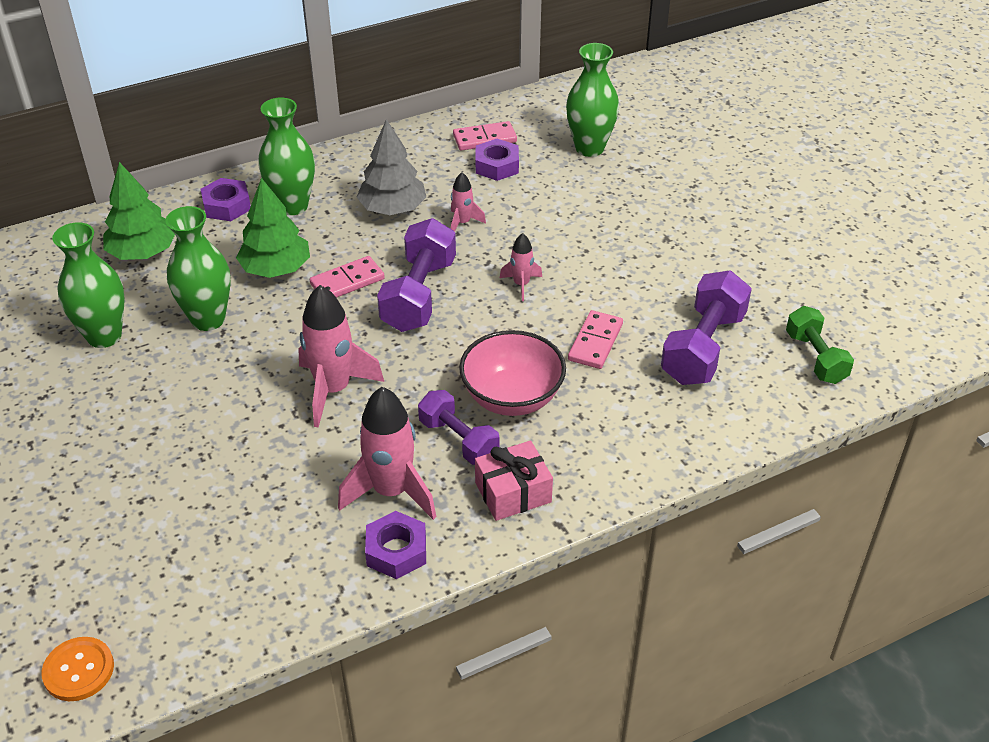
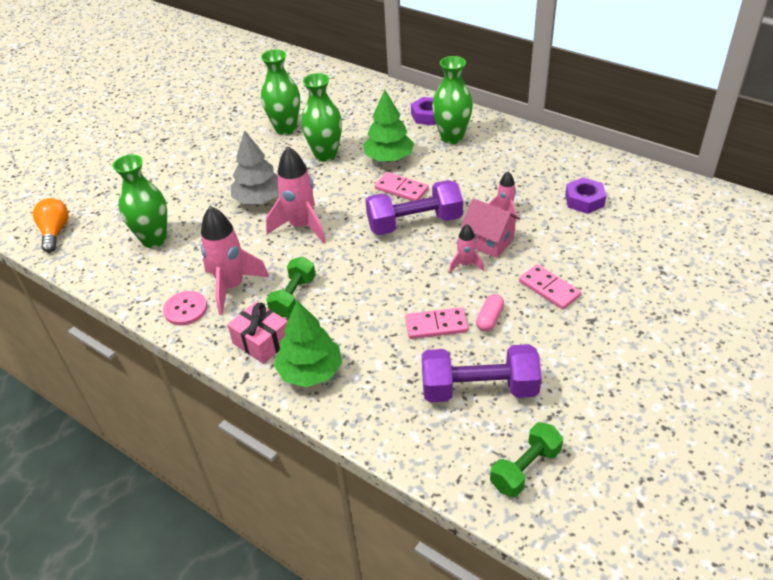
camera: 65 degrees right, 0 degrees up
(78, 670) = (55, 232): orange button -> orange light bulb
(143, 252) = (361, 108): green tree -> green tree (310, 371)
(392, 209) = (489, 176): grey tree -> grey tree (259, 199)
(396, 551) = (185, 309): purple nut -> pink button
(458, 440) = (293, 297): purple dumbbell -> green dumbbell
(485, 139) = (608, 182): pink domino -> pink domino (549, 289)
(501, 254) = (489, 241): none -> pink house
(512, 397) = (349, 306): pink bowl -> none
(589, 148) = (658, 236): green vase -> green vase (154, 239)
(614, 301) = (489, 319): none -> pink capsule

